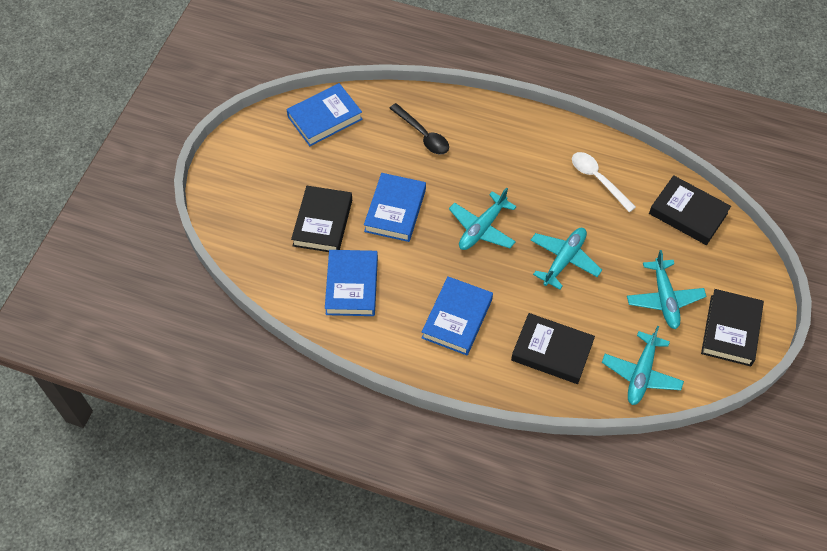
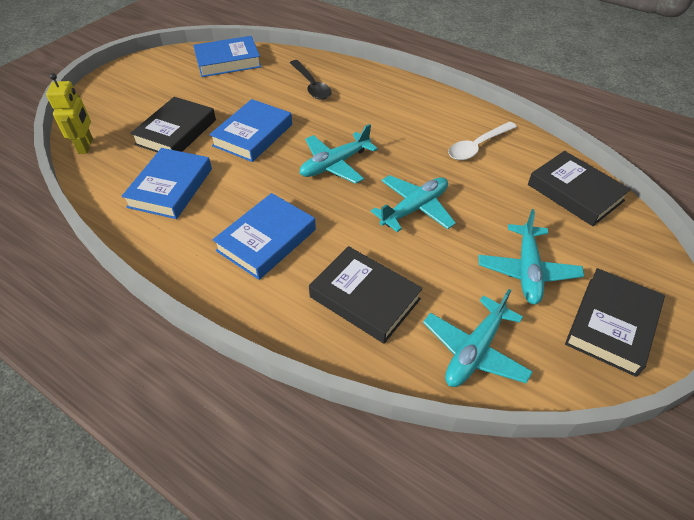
camera: 15 degrees right, 10 degrees down
(248, 258) = (86, 146): none -> yellow robot
(598, 179) = (477, 146): white spoon -> white spoon turned 105 degrees counterclockwise

